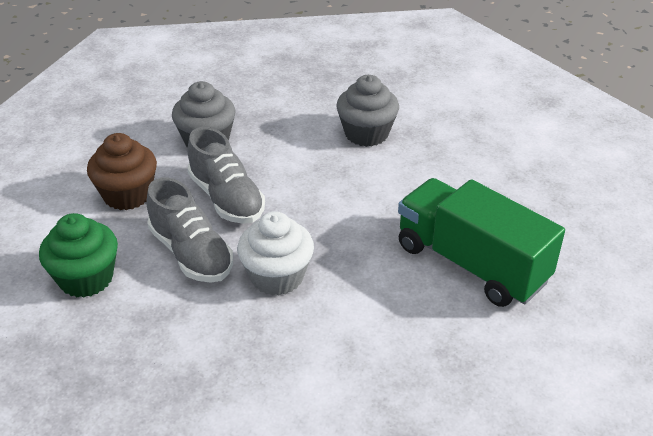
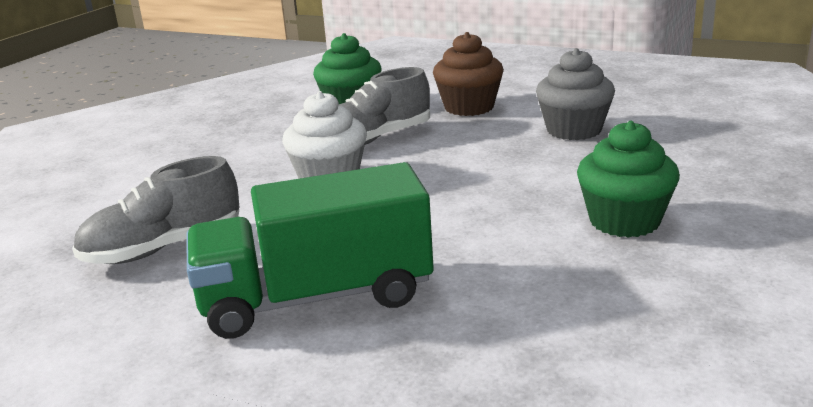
camera: 95 degrees right, 15 degrees down
(226, 199) = (463, 147): grey shoe -> grey shoe (163, 248)
(366, 134) = (624, 221): grey cupcake -> green cupcake
(471, 263) = (316, 298): green truck -> green truck turned 150 degrees counterclockwise

